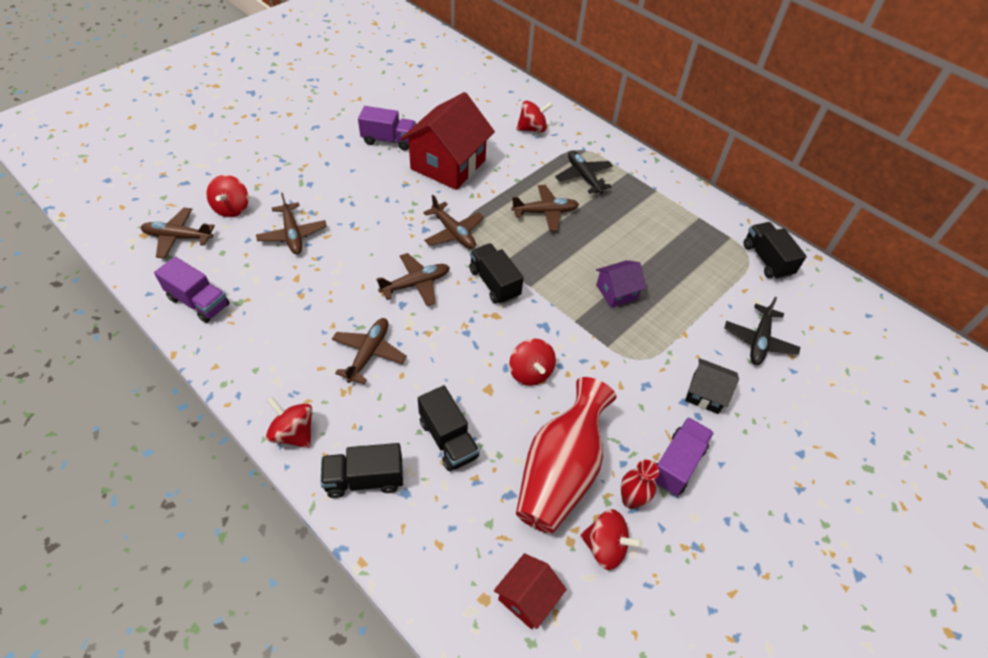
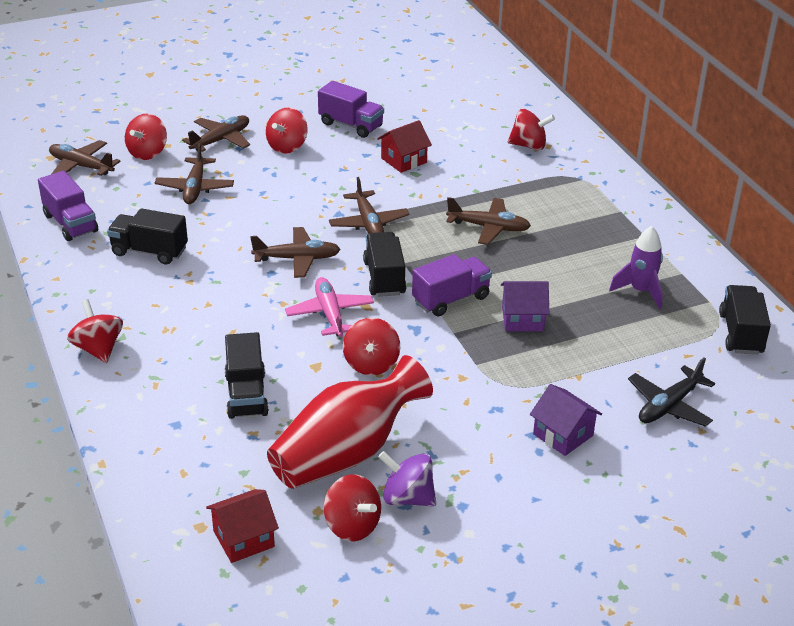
camera: 25 degrees right, 15 degrees down
(349, 173) = (287, 146): none -> red spinning top
(364, 479) = (143, 402): black truck -> black truck (149, 251)
(369, 353) = (210, 305): brown plane -> brown plane (221, 140)
(448, 165) = (403, 160): red house -> red house, size x0.49
(471, 332) = (330, 314): none -> pink plane
(583, 177) = (560, 204): black plane -> none
(631, 500) = (407, 498): red vase -> purple spinning top
(677, 464) = (482, 484): purple truck -> purple truck (451, 299)
(682, 241) = (640, 291): none -> purple rocket
(705, 394) = (563, 435): black house -> purple house

